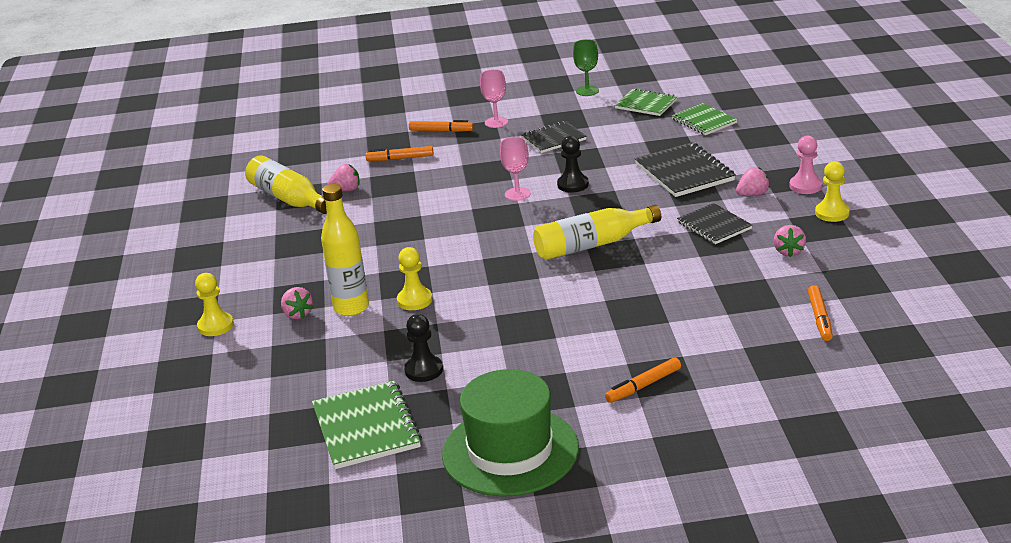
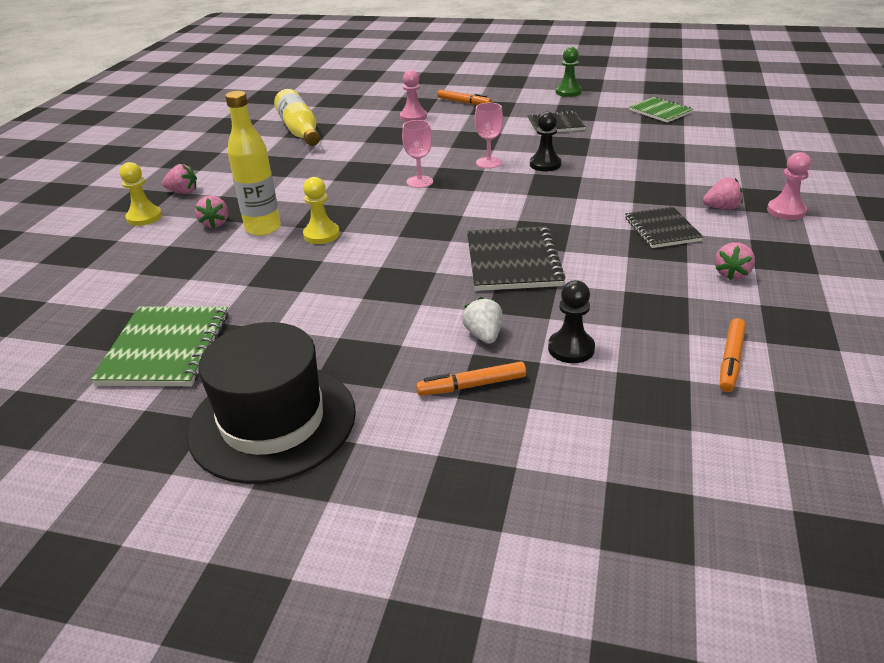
camera: 20 degrees right, 5 degrees up
(346, 190) = (349, 132): pink strawberry -> pink strawberry (183, 192)
(400, 158) = (413, 117): orange marker -> pink pawn
(424, 370) = (269, 304): black pawn -> black pawn (571, 348)
(496, 122) = (515, 104): pink goblet -> pink goblet (419, 182)
(510, 451) = (272, 421): green hat -> black hat
(541, 98) = (568, 92): none -> green pawn
(587, 91) = (612, 93): green goblet -> none
(592, 245) = (524, 221): yellow bottle -> none
(626, 348) = (484, 335): none -> white strawberry
(684, 172) = (661, 174): black notebook -> black notebook (512, 261)
(704, 121) = (708, 134): green notebook -> none
(832, 213) = (804, 244): yellow pawn -> none

